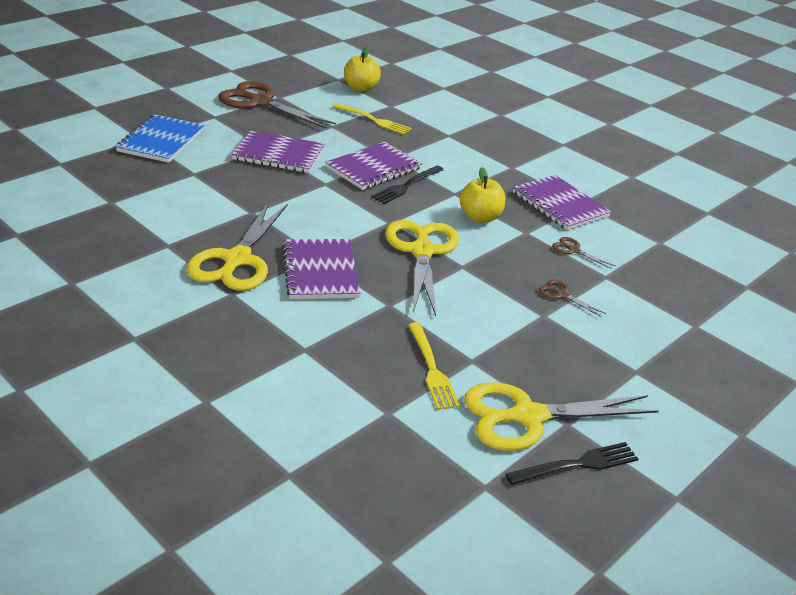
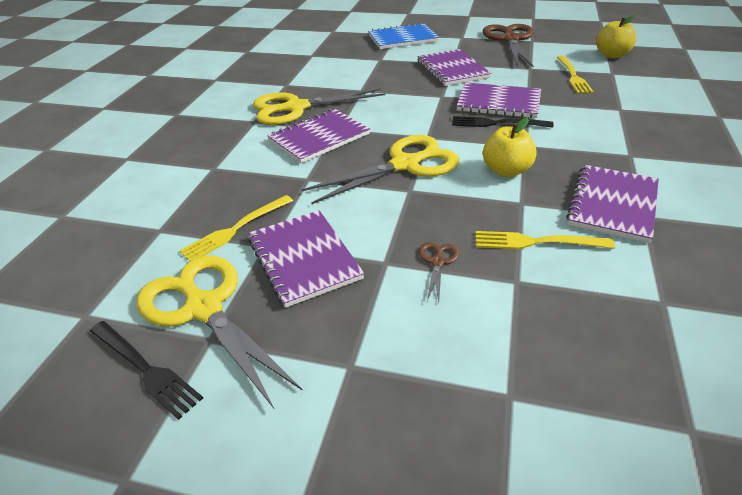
camera: 65 degrees right, 5 degrees up
(506, 348) = (304, 258): none -> purple notebook
(573, 250) = (535, 242): brown scissors -> yellow fork

